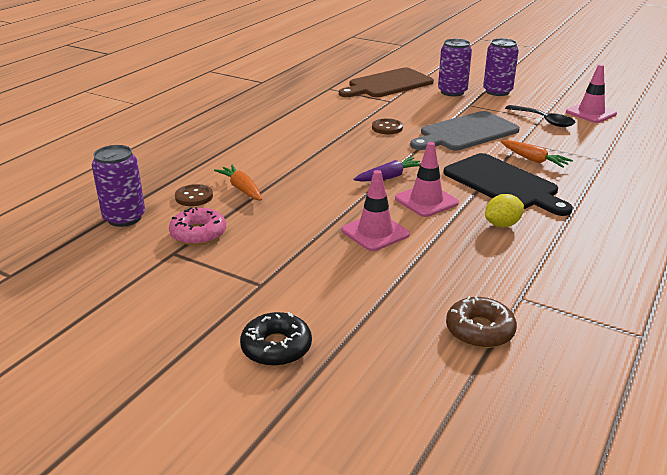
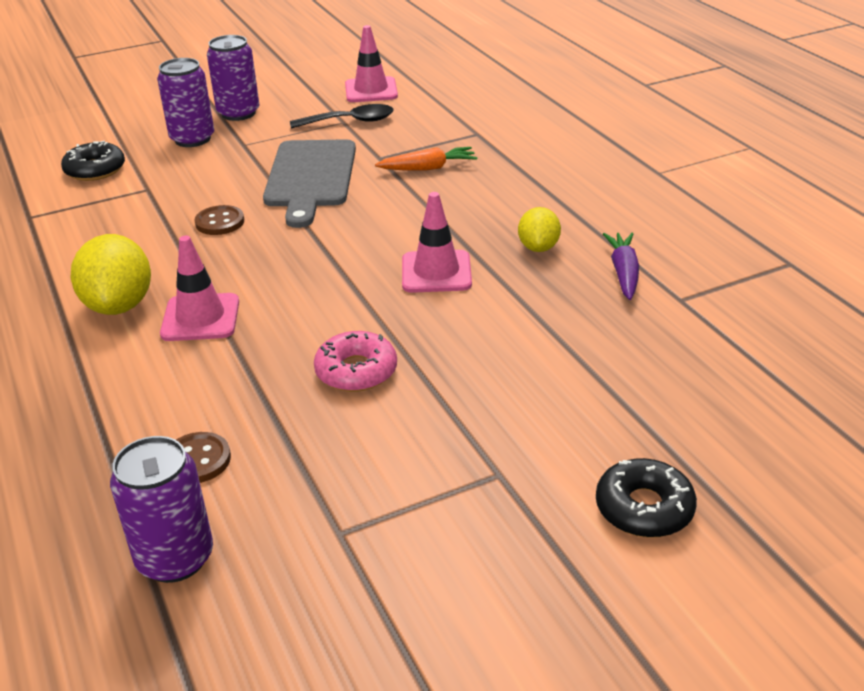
camera: 55 degrees left, 5 degrees up
(198, 234) = (312, 490): pink donut -> pink donut (356, 371)
(241, 189) = (230, 405): orange carrot -> none
(287, 134) = (119, 305): none -> yellow lemon
(375, 232) = (467, 337): pink traffic cone -> pink traffic cone (200, 318)
(388, 84) = (95, 170): brown cutting board -> black donut
(390, 177) = (349, 273): purple carrot -> purple carrot (623, 272)
(479, 330) = (716, 348): brown donut -> none
(503, 184) = (457, 208): black cutting board -> none

